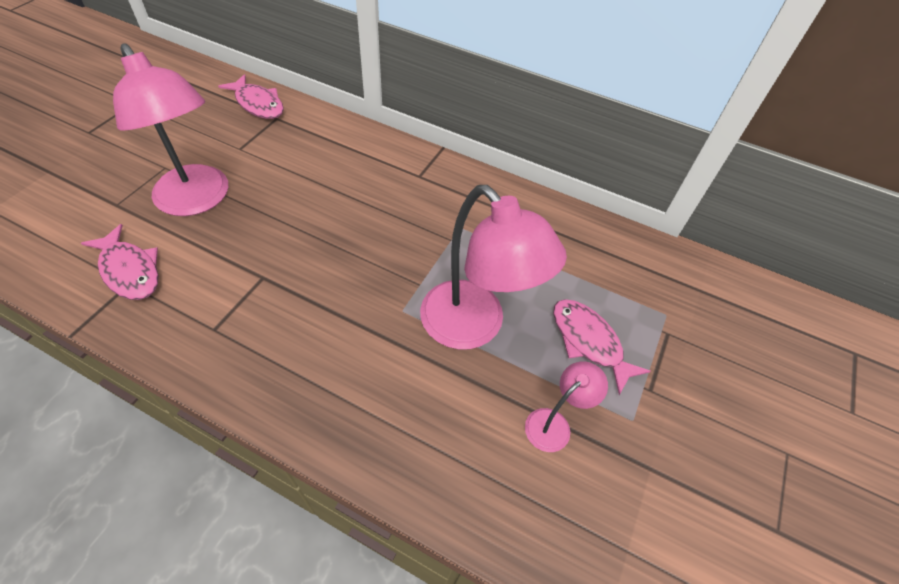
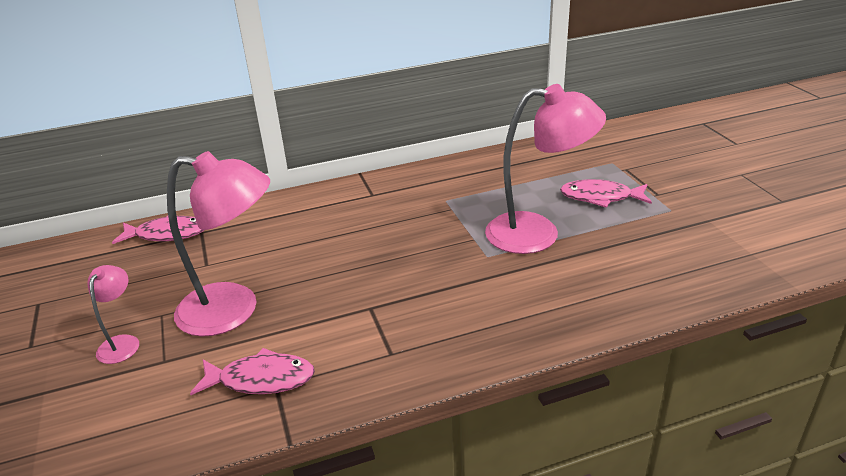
camera: 40 degrees left, 20 degrees down
(554, 423) = (645, 238): pink lamp -> pink lamp (122, 343)

